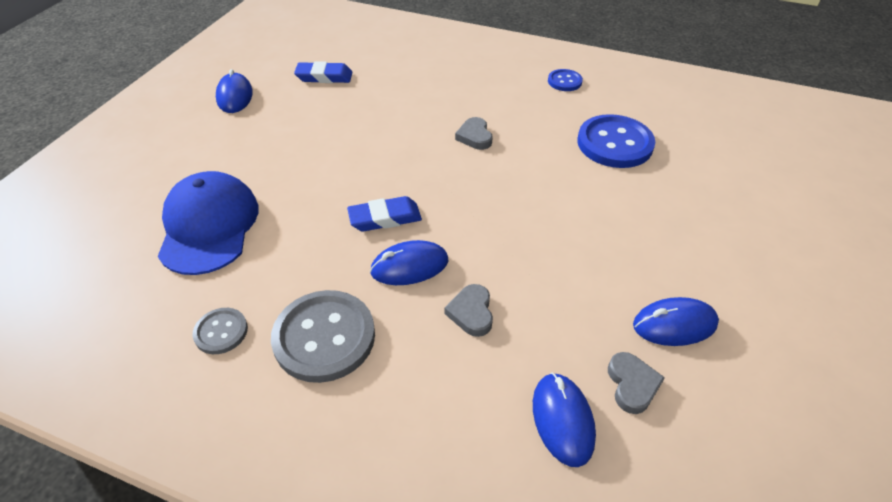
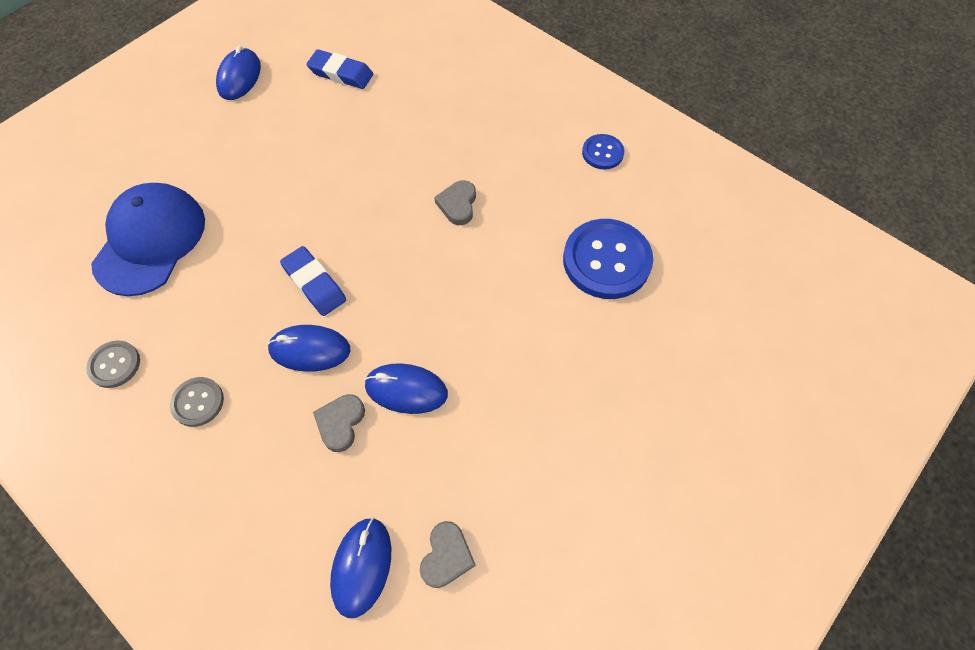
camera: 20 degrees right, 15 degrees up
(324, 337) = (198, 402): grey button -> grey button, size x0.52
(385, 218) = (314, 284): blue eraser -> blue eraser turned 45 degrees clockwise
(674, 324) = (528, 508): blue mouse -> blue mouse (406, 390)

